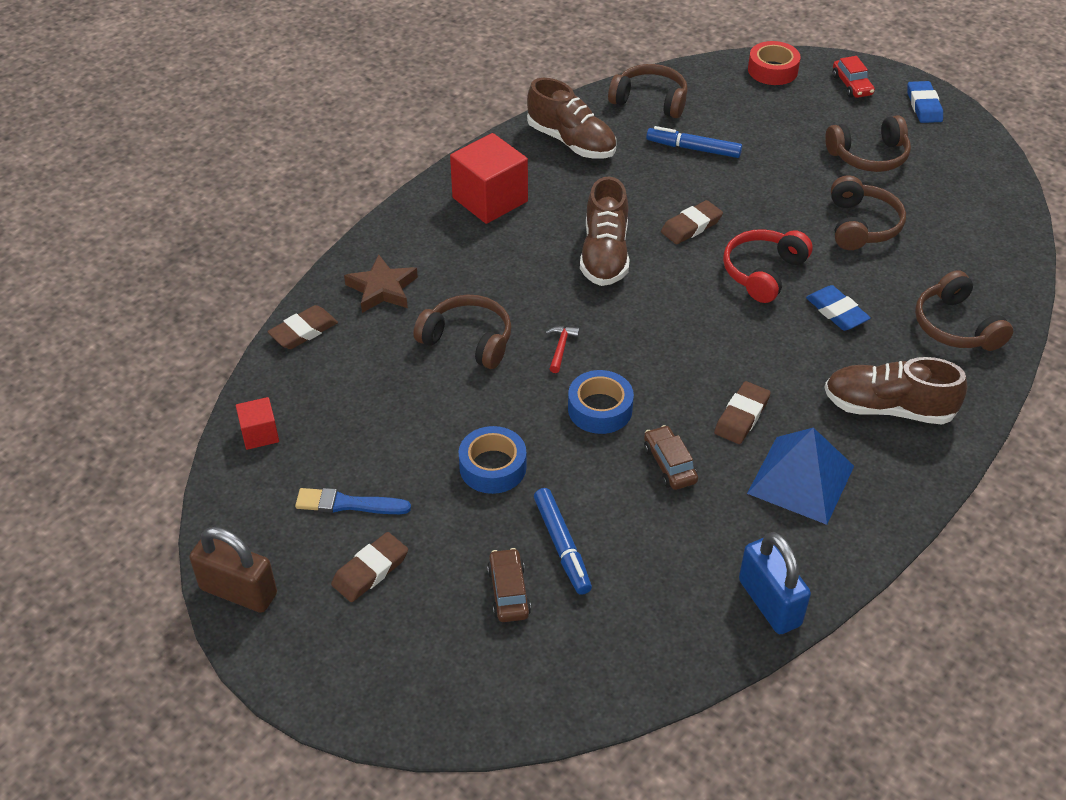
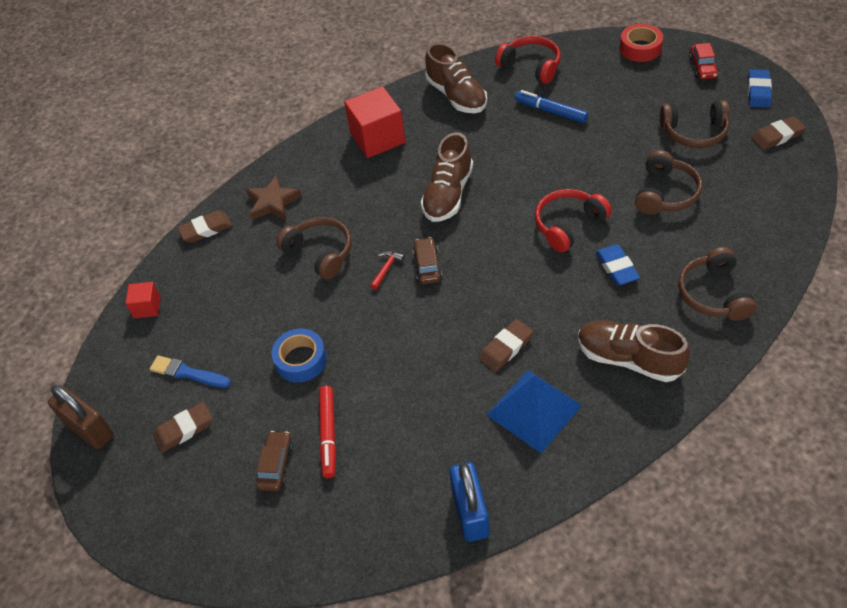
camera: 20 degrees right, 5 degrees up
(562, 546) = (328, 434): blue marker -> red marker
(600, 409) = (397, 324): blue tape -> none
(650, 100) = (531, 66): brown headphones -> red headphones
(669, 464) = (434, 380): brown car -> brown car (427, 266)
(691, 226) = (524, 178): brown eraser -> brown eraser (777, 136)

